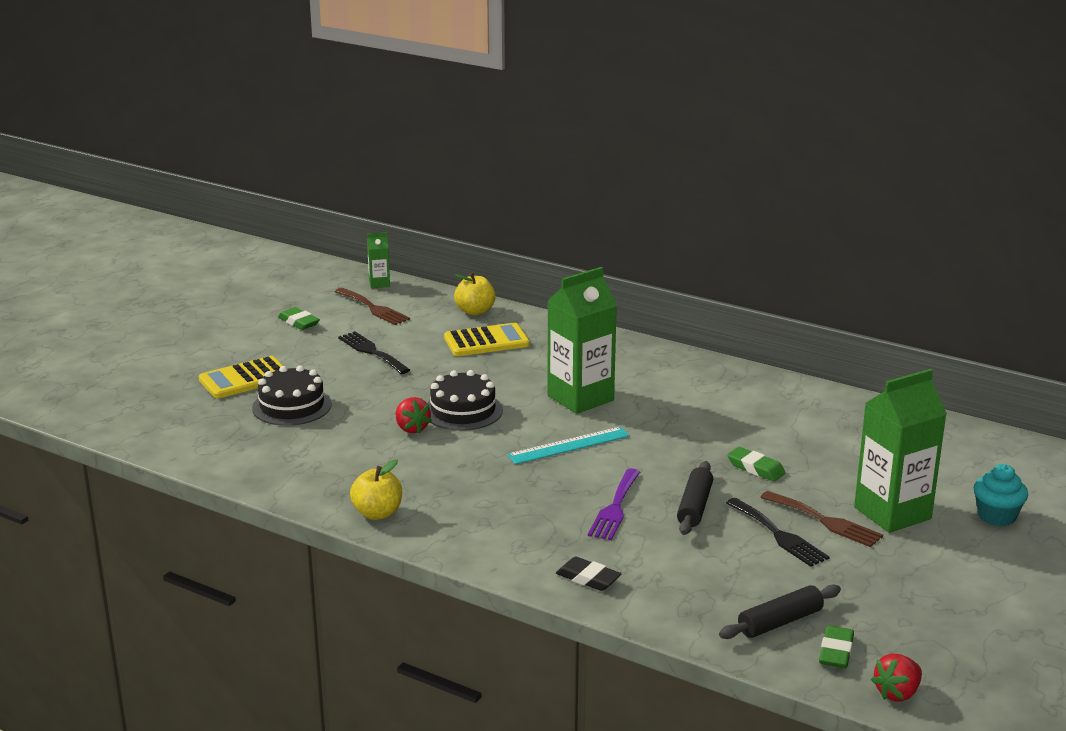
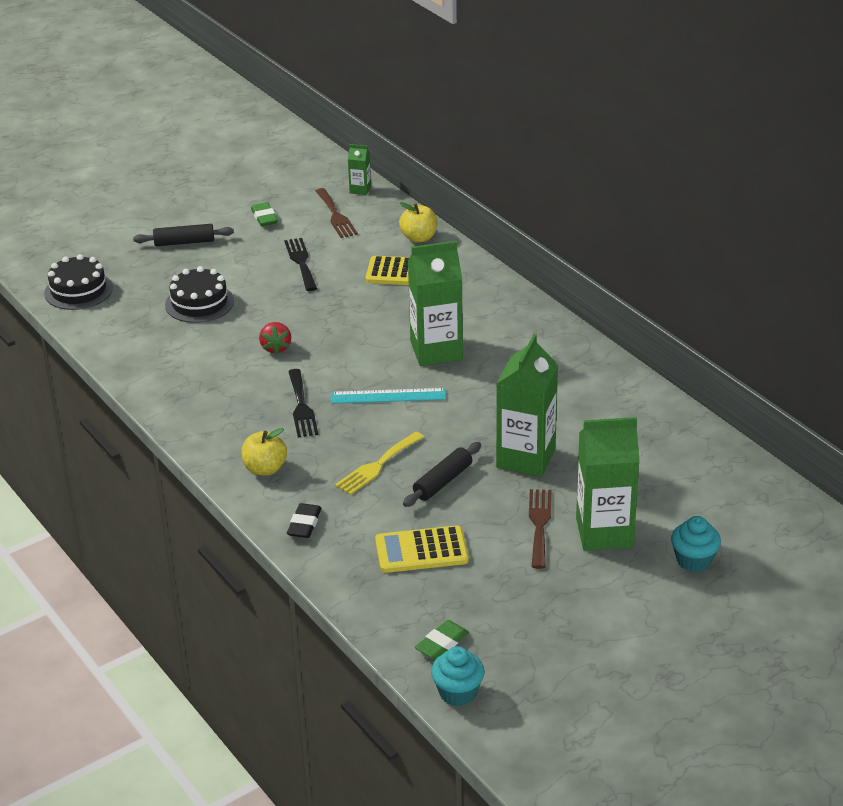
camera: 25 degrees right, 10 degrees up
(245, 379) = (182, 267): yellow calculator -> yellow calculator (421, 550)
(377, 513) = (191, 422): yellow apple -> yellow apple (265, 469)
(463, 411) = (330, 340): black cake -> black cake (78, 290)
(588, 578) = (304, 524): black eraser -> black eraser turned 45 degrees clockwise
(615, 508) = (377, 466): purple fork -> yellow fork
(756, 468) = (526, 458): green eraser -> green carton
(779, 535) = (489, 527): black fork -> black fork (301, 407)
(780, 622) = (420, 605): black rolling pin -> black rolling pin (184, 242)
(825, 521) = (539, 524): brown fork -> brown fork turned 150 degrees counterclockwise
(897, 693) = (458, 692): red strawberry -> turquoise cupcake

